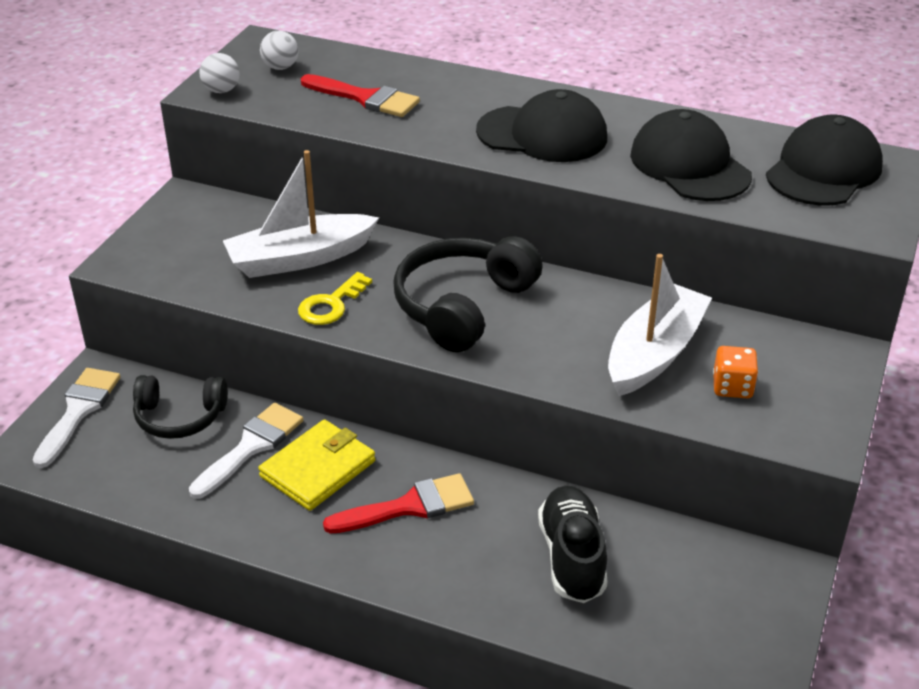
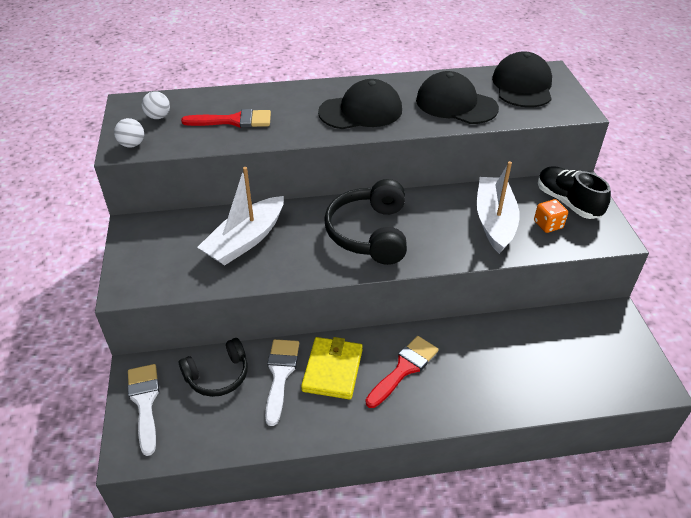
camera: 30 degrees left, 5 degrees up
(331, 304) = (292, 263): yellow key -> none
(572, 557) = (512, 357): black shoe -> black shoe (567, 202)

